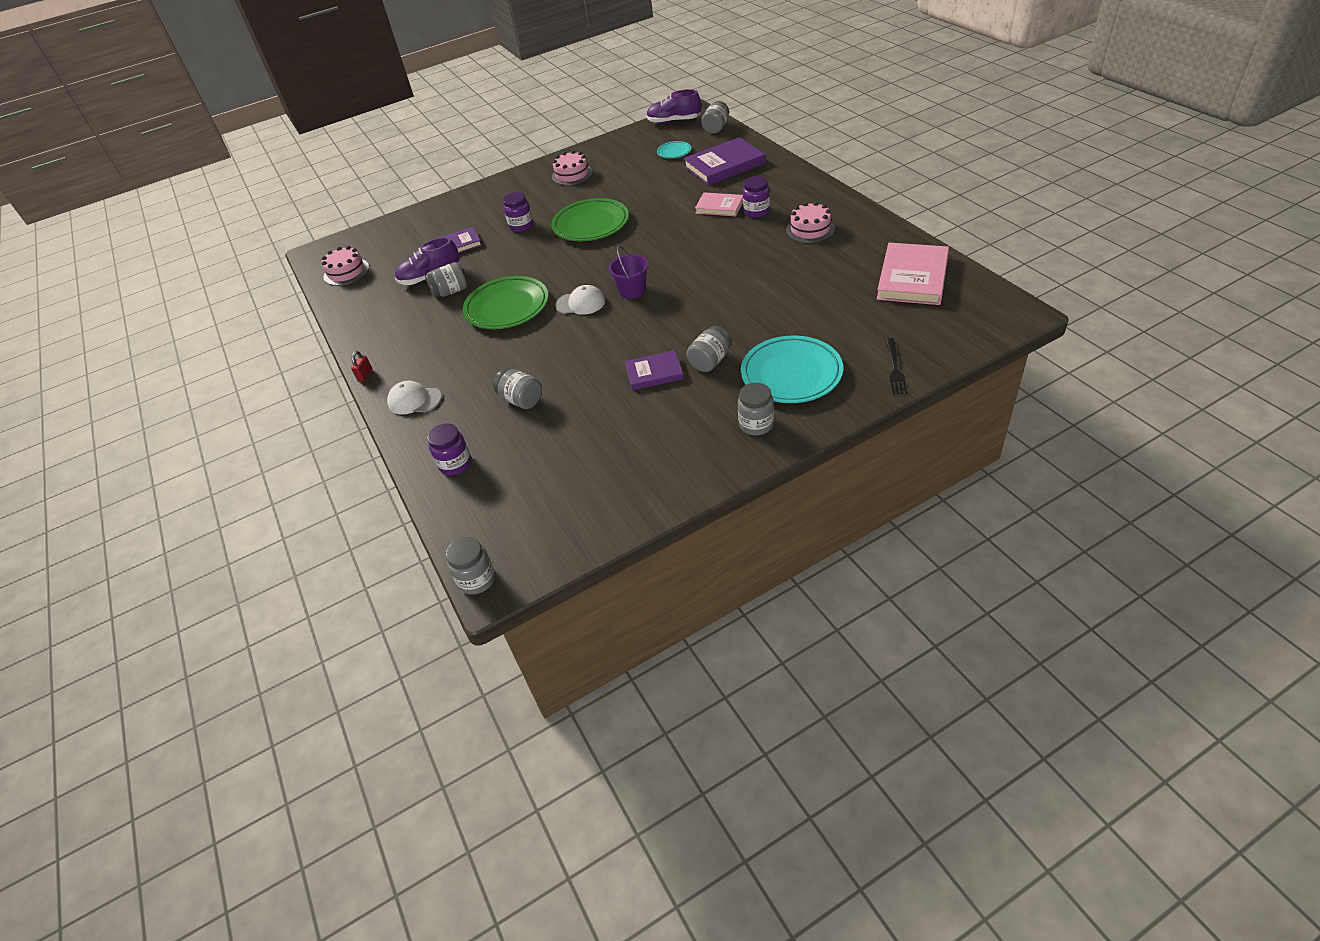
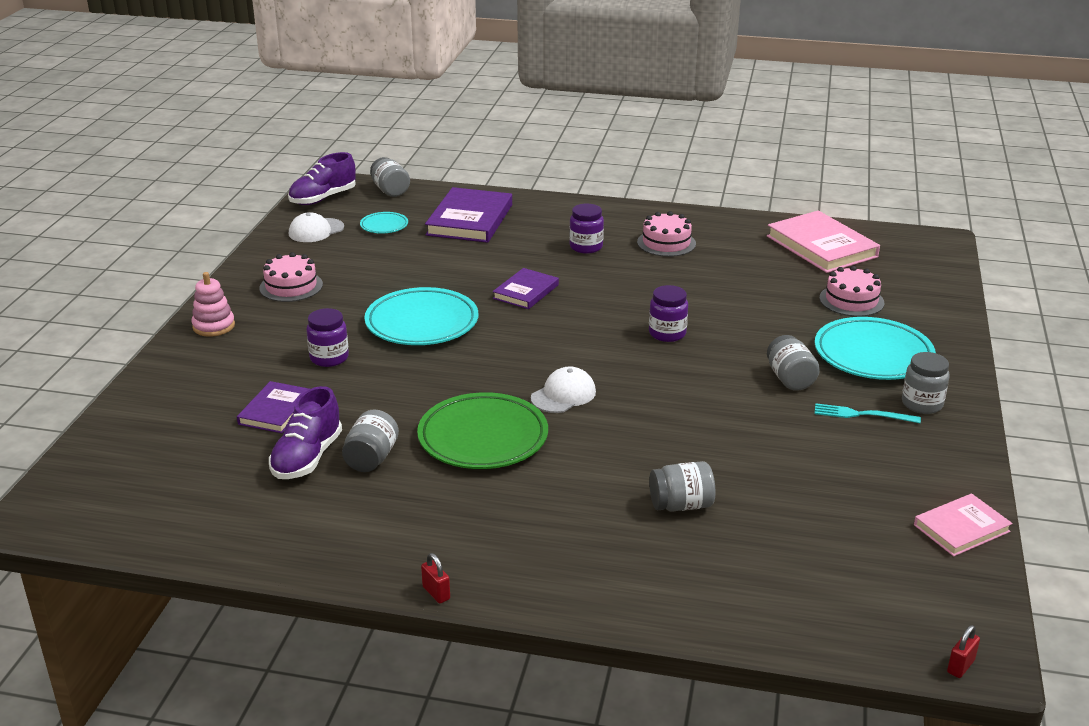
camera: 55 degrees left, 15 degrees down
(346, 272) = (149, 512): pink cake -> pink cake (851, 300)
(414, 400) = (559, 577): white cap -> white cap (316, 230)
(455, 464) = (733, 598): purple jar -> purple jar (667, 333)
(477, 580) = (960, 666): grey jar -> red padlock
(507, 184) = (214, 326): none -> pink stacking toy
(591, 225) = (422, 323): green plate -> turquoise plate
(632, 290) = (596, 359): purple bucket -> none
(654, 373) = (761, 413): purple book -> purple book (526, 292)
(707, 408) = (862, 414): none -> turquoise fork
(719, 207) = (539, 256): pink book -> pink book (961, 528)
(895, 368) = (934, 314): black fork -> none

